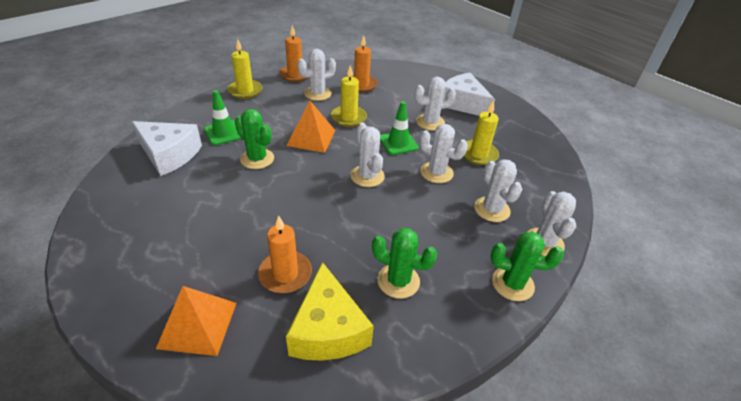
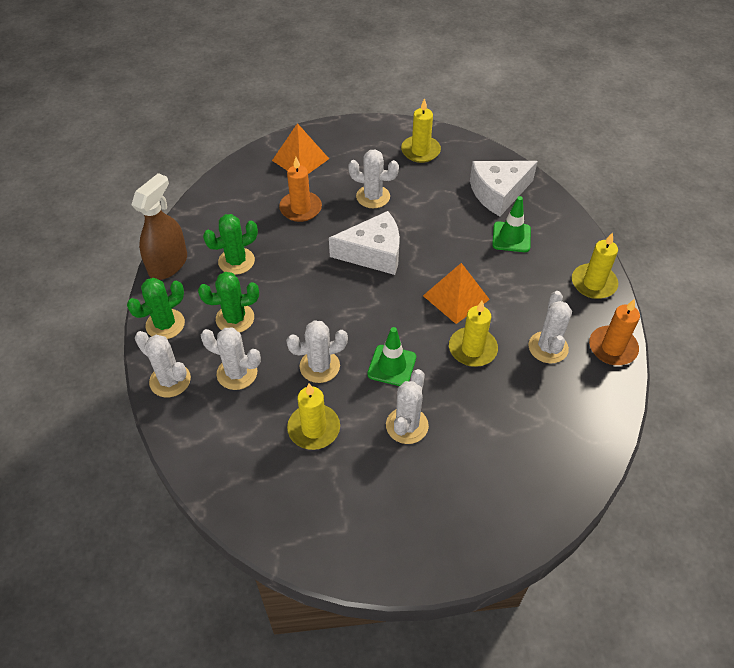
camera: 130 degrees right, 10 degrees up
(125, 225) = (420, 151): none -> yellow candle
(257, 159) = (449, 244): green cactus -> green cactus (235, 318)
(328, 329) = (239, 209): yellow cheese -> none
(361, 85) = (544, 406): orange candle -> none
(367, 176) = (361, 308): white cactus -> white cactus (373, 197)
(458, 337) = (168, 264): none -> brown spray bottle
(462, 103) = (422, 499): white cheese -> white cheese (373, 253)

